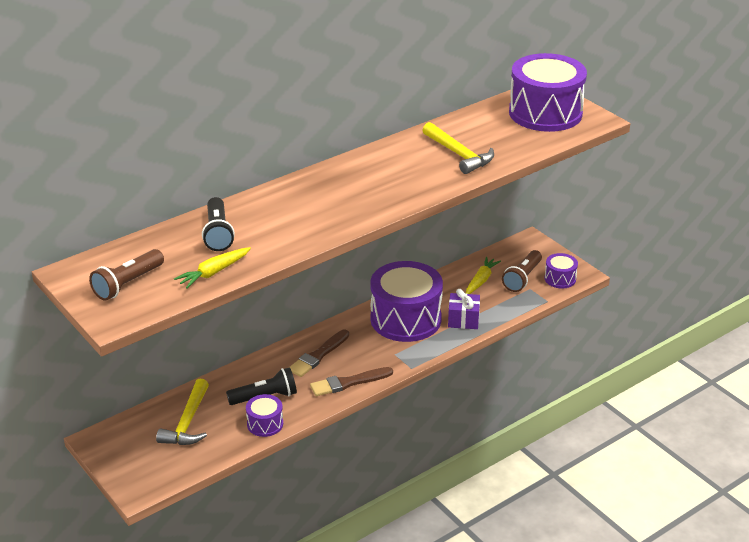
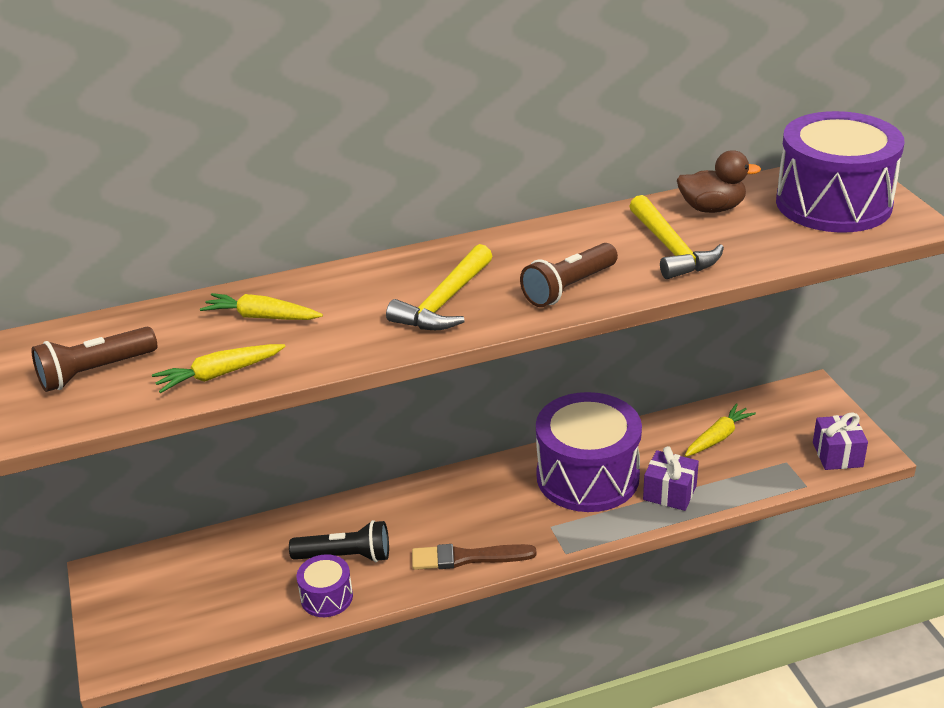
camera: 20 degrees right, 0 degrees up
(188, 422) = (228, 572): yellow hammer -> yellow hammer (445, 302)
(218, 233) = (262, 317): black flashlight -> yellow carrot
(318, 355) = (445, 508): brown brush -> none
(472, 125) = (712, 208): none -> brown duck
(522, 278) = (780, 444): brown flashlight -> brown flashlight (569, 288)
(560, 279) = (837, 454): purple drum -> purple gift

